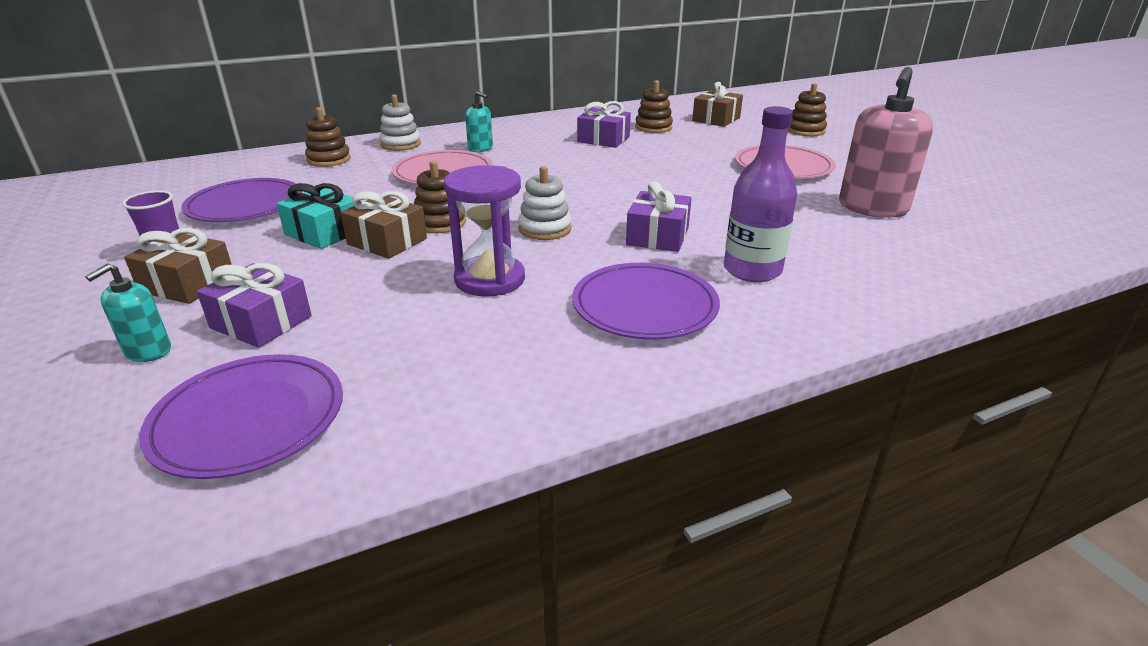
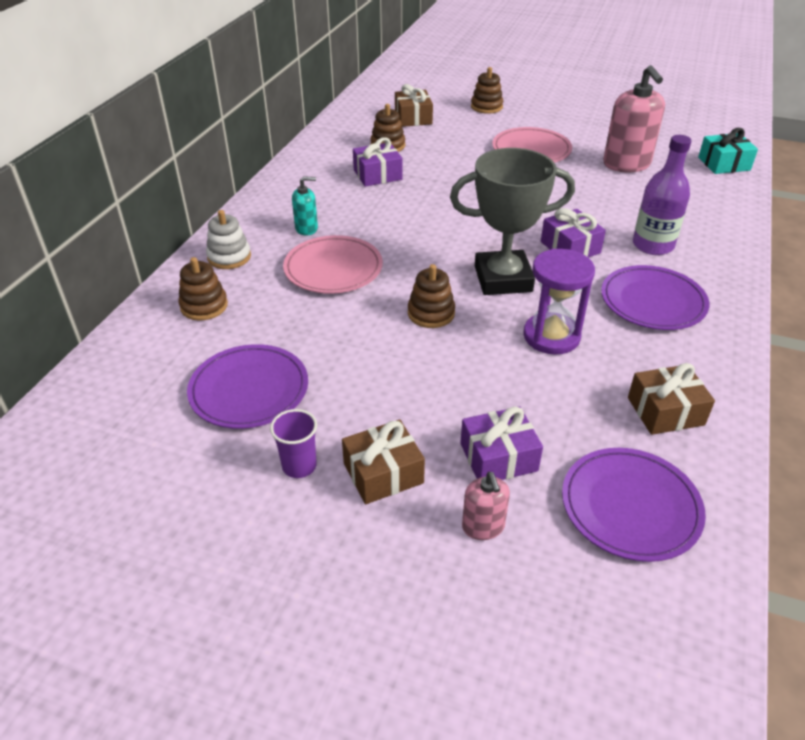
camera: 45 degrees left, 10 degrees up
(148, 351) = (483, 526): turquoise soap dispenser -> pink soap dispenser
(324, 232) = (373, 371): turquoise gift -> turquoise gift (723, 164)
(387, 241) = (432, 350): brown gift -> brown gift (665, 411)
(545, 229) = (503, 279): white stacking toy -> grey trophy

